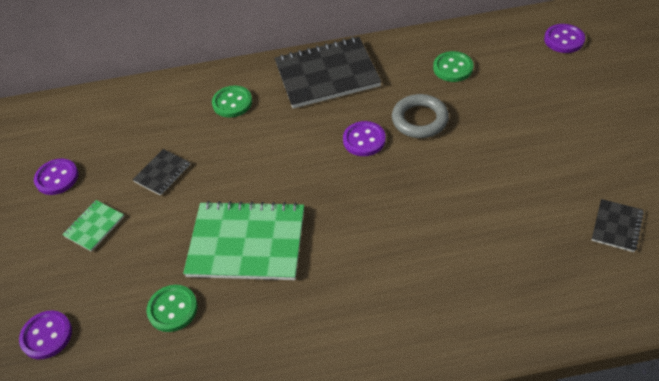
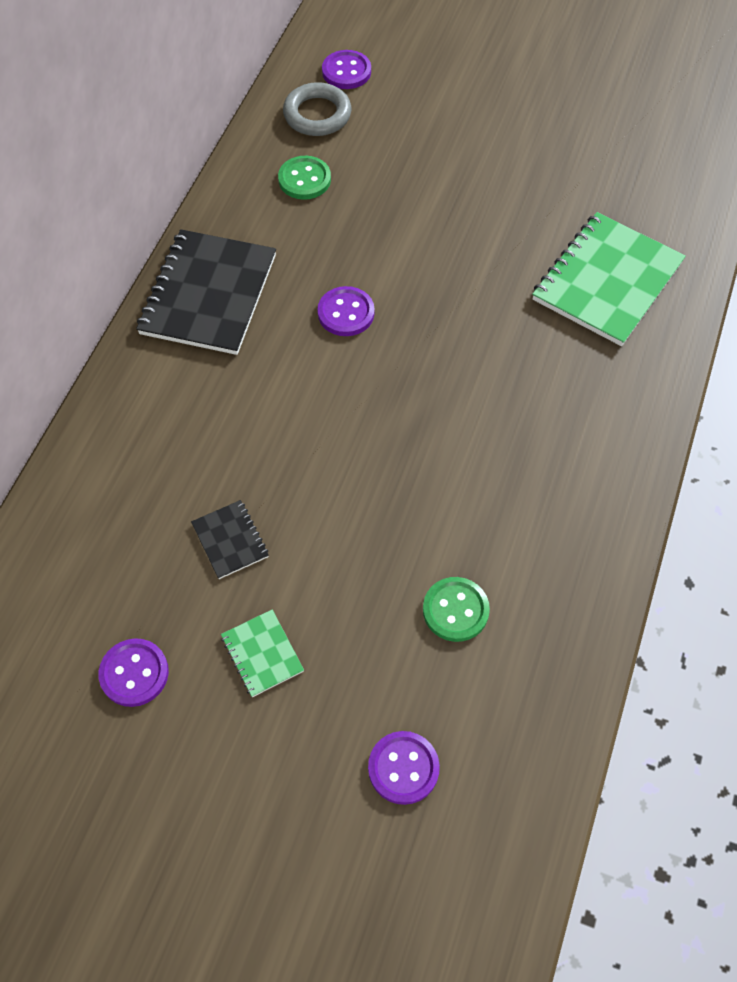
camera: 65 degrees left, 10 degrees up
(232, 103) = (169, 412): green button -> none
(247, 242) = (411, 495): green notebook -> green notebook (607, 281)
(420, 120) = (357, 249): grey ring -> grey ring (317, 114)
(617, 226) = (610, 184): black notebook -> none

